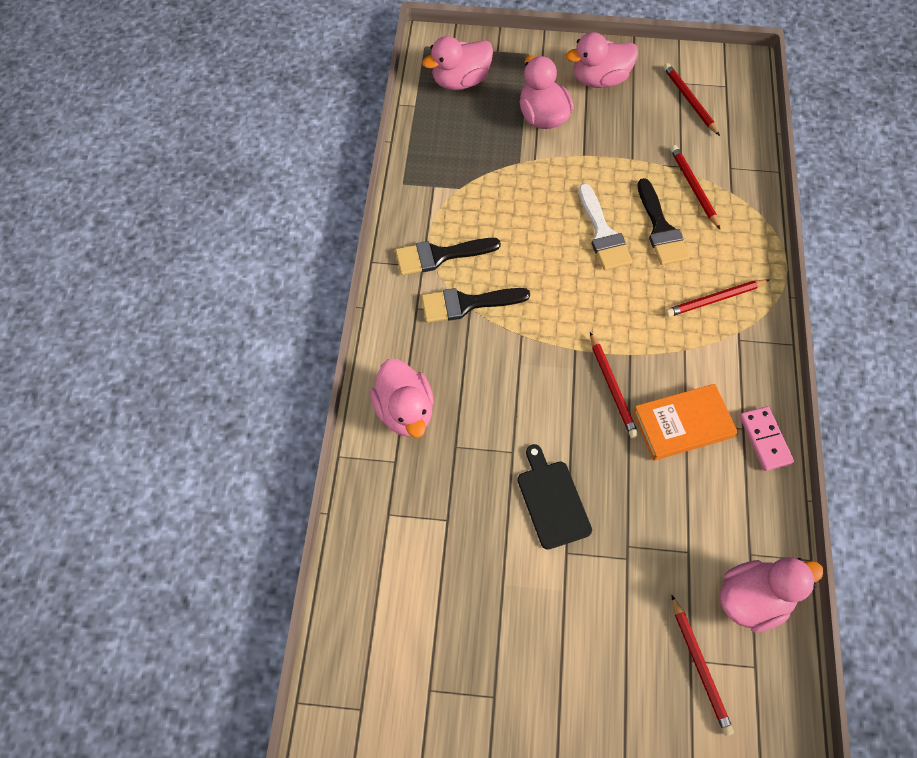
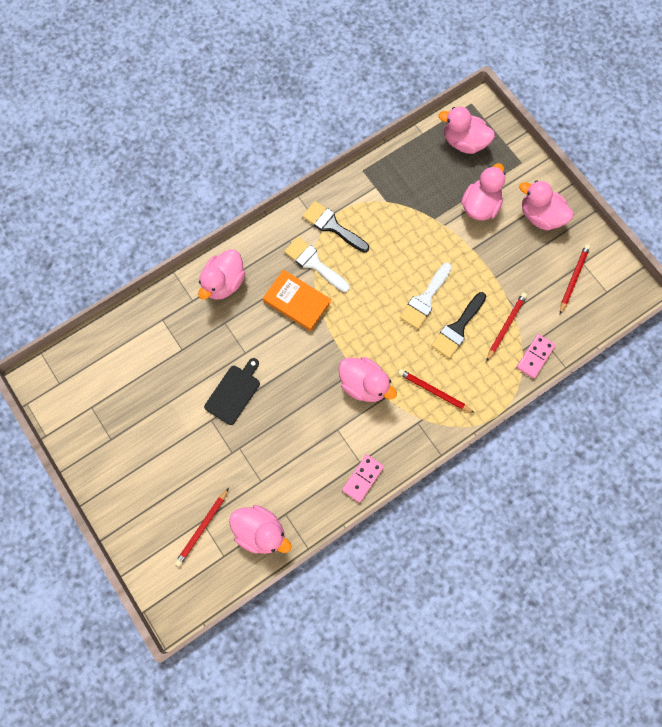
camera: 50 degrees right, 10 degrees up
(467, 304) = (314, 263): black brush -> white brush
(612, 387) = (327, 375): red pencil -> none
(653, 358) = (364, 384): none -> pink duck
(682, 424) = (335, 428): orange book -> orange book (297, 302)
(747, 187) = (535, 356): none -> pink domino

